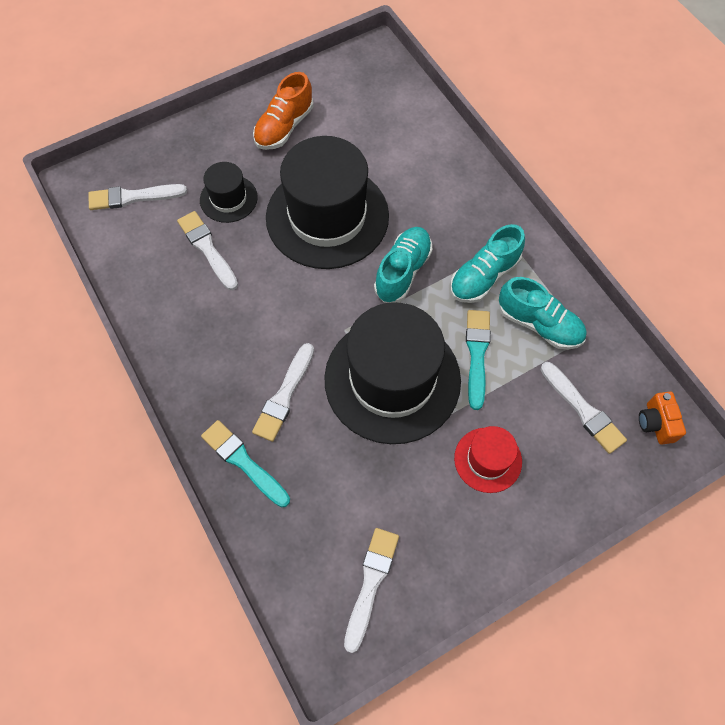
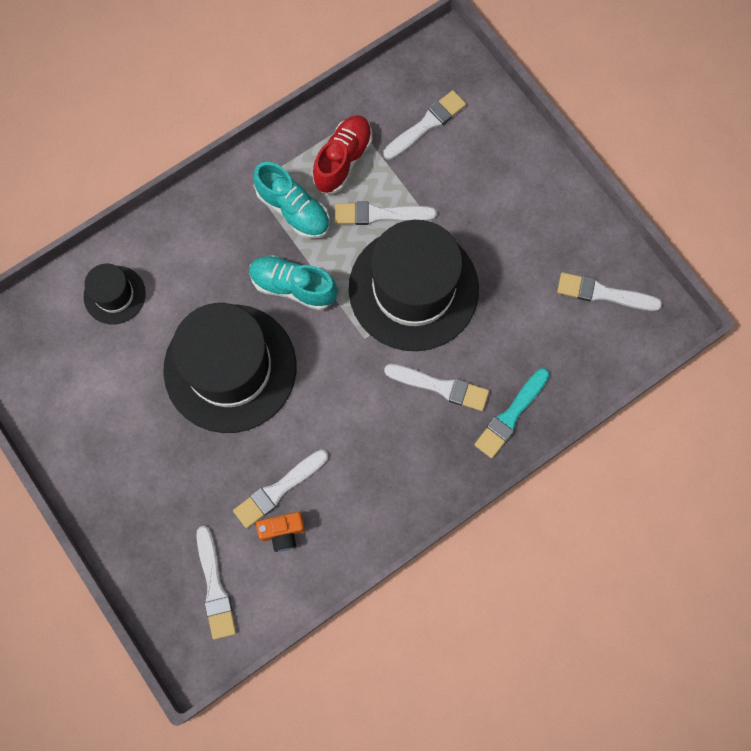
camera: 95 degrees left, 10 degrees up
(228, 198) = (211, 477): black hat -> black hat (114, 295)
(284, 127) = (107, 429): orange shoe -> none
(477, 354) = (380, 214): turquoise brush -> white brush
(488, 460) = (482, 203): red hat -> none
(539, 324) = (343, 160): turquoise shoe -> red shoe
(656, 423) = (433, 67): orange camera -> orange camera (282, 532)

